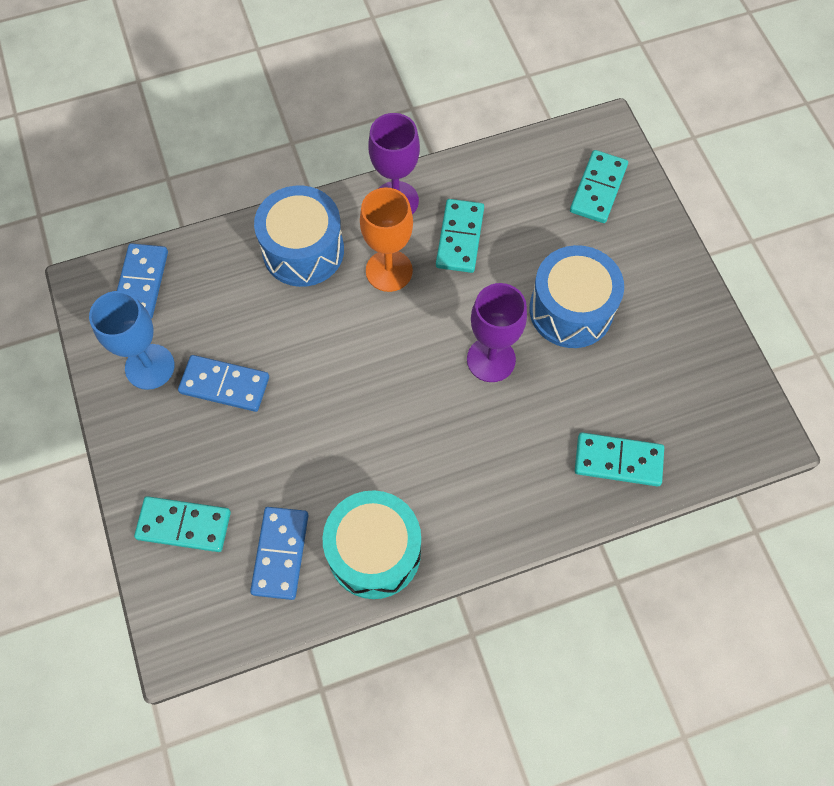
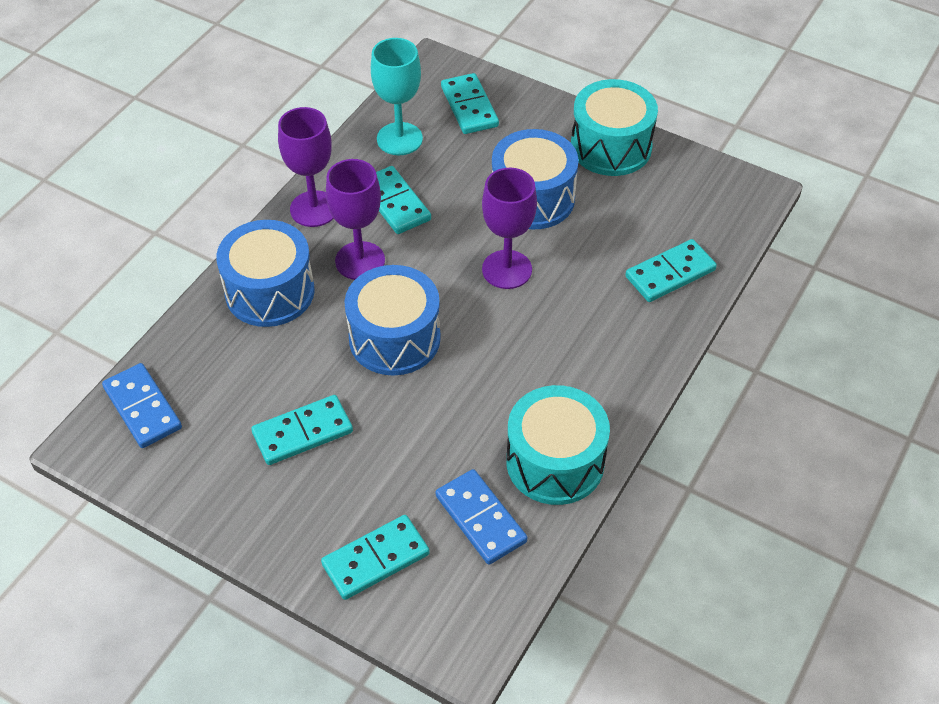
camera: 40 degrees left, 15 degrees down
(150, 367) = (218, 465): blue goblet -> none
(224, 385) = (302, 433): blue domino -> turquoise domino
(354, 356) = (394, 338): none -> blue drum
(389, 271) = (360, 261): orange goblet -> purple goblet
(515, 181) = (399, 139): none -> turquoise goblet
(681, 307) = (611, 147): none -> turquoise drum

